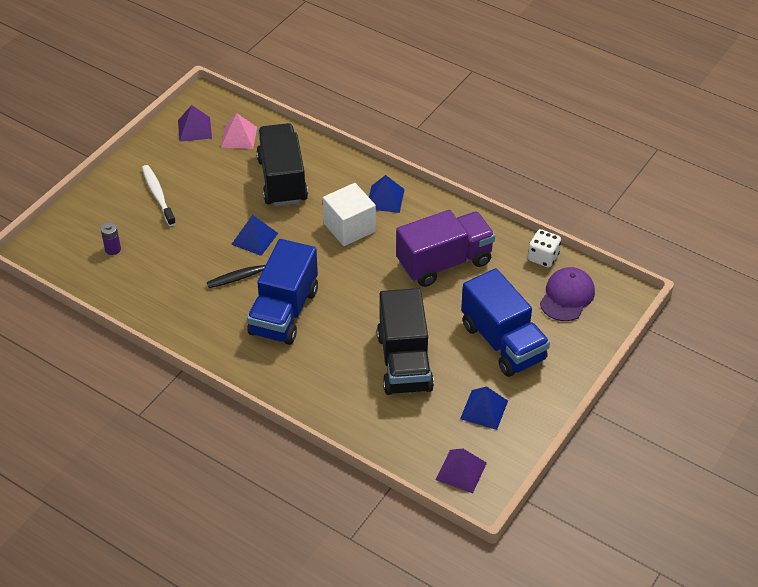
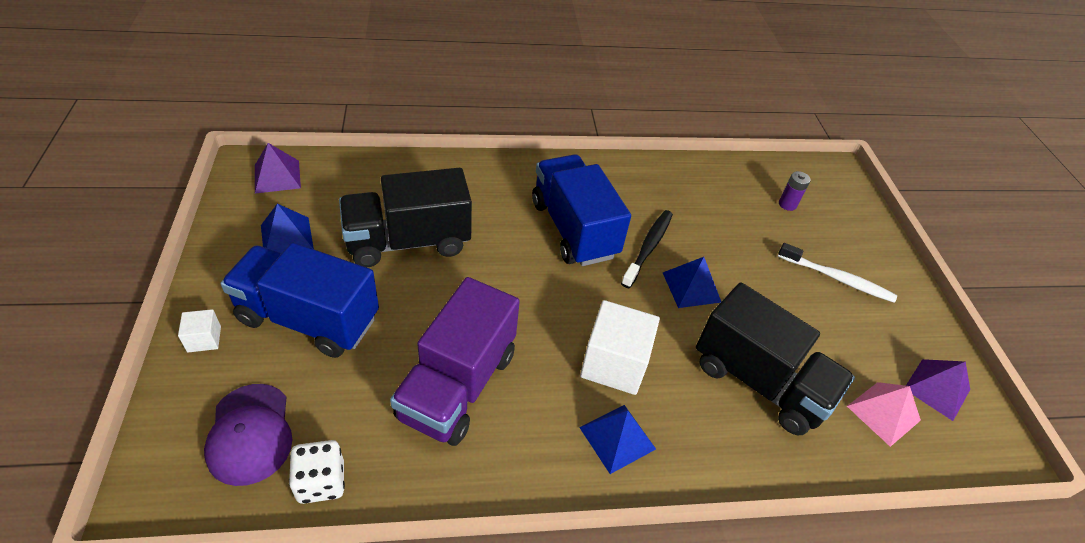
camera: 135 degrees right, 0 degrees up
(404, 362) = (408, 242): black truck -> black truck turned 60 degrees counterclockwise
(570, 361) = (204, 339): none -> white cube

